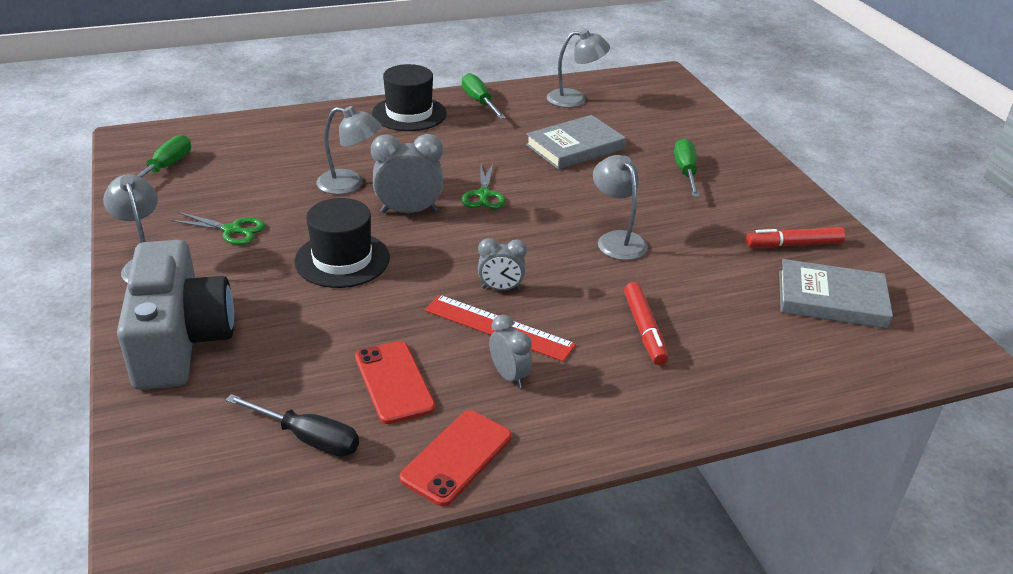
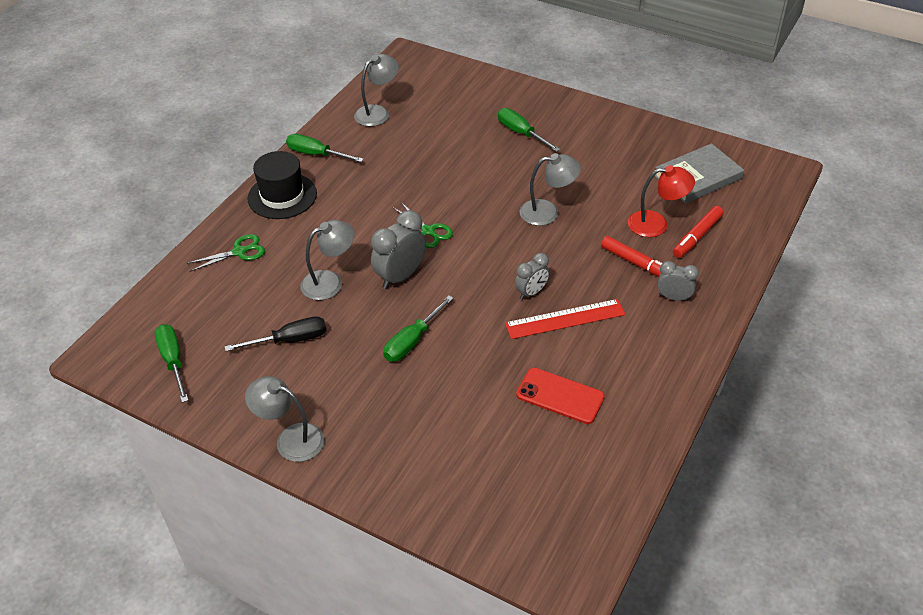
camera: 40 degrees left, 10 degrees up
(180, 340) = (401, 470): grey camera -> none
(232, 230) = (306, 373): green scissors -> green scissors (239, 252)
(308, 438) = (565, 464): black screwdriver -> black screwdriver (290, 340)
(342, 259) = (412, 341): black hat -> green screwdriver
(457, 457) = (650, 412): red phone -> none
(509, 376) = (611, 345): grey clock -> grey clock (673, 297)
(575, 147) = (432, 155): grey book -> none
(617, 240) = (547, 212): grey lamp -> grey lamp turned 150 degrees clockwise
(719, 310) = (656, 224): none -> red lamp
(793, 244) = (639, 151): red marker -> red marker (697, 236)

